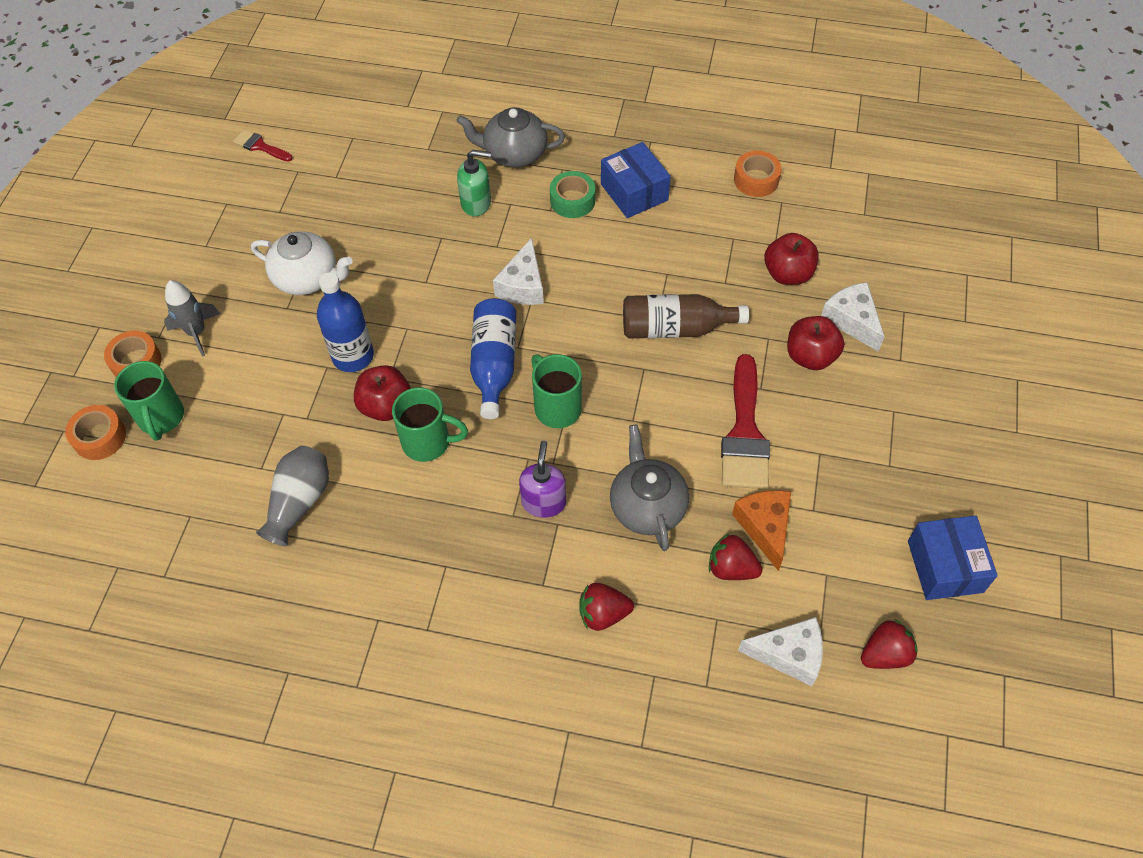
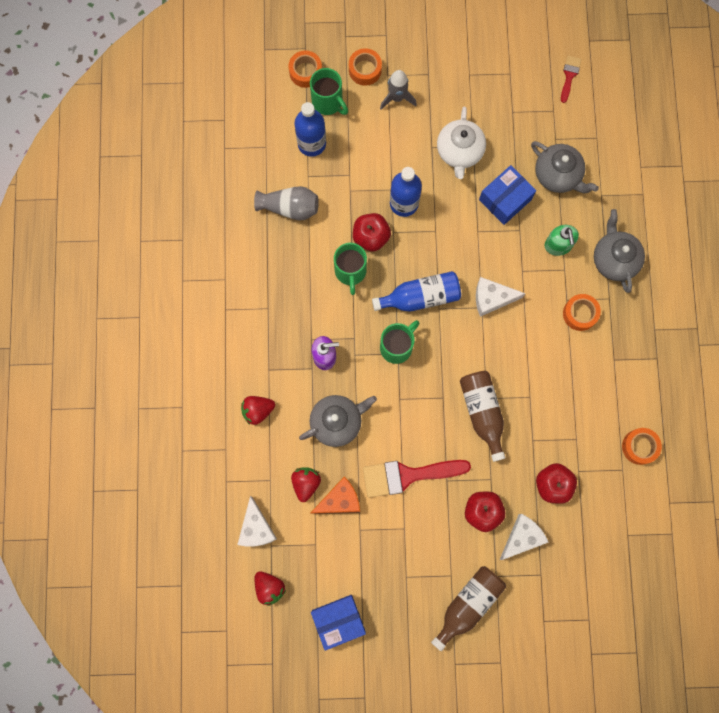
camera: 75 degrees right, 20 degrees up
(161, 418) = (328, 102): green mug -> green mug turned 105 degrees counterclockwise
(213, 452) = (311, 143): none -> blue bottle
(384, 184) = (558, 175): none -> grey teapot
(572, 200) = (580, 314): green tape -> orange tape
(603, 614) = (257, 410): red strawberry -> red strawberry turned 90 degrees counterclockwise
(634, 192) = (601, 357): blue box -> blue box (505, 199)
(935, 399) = (468, 604): none -> brown bottle

